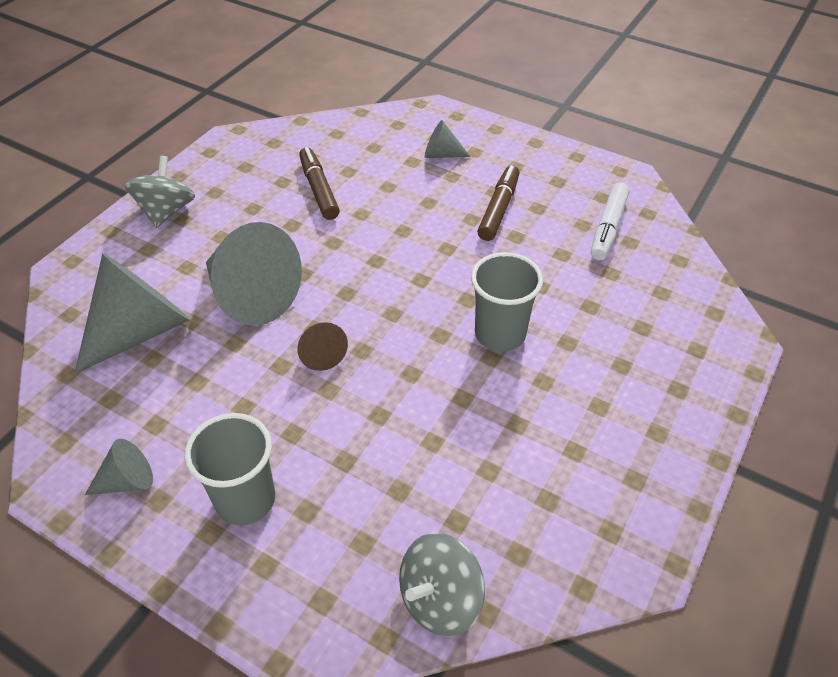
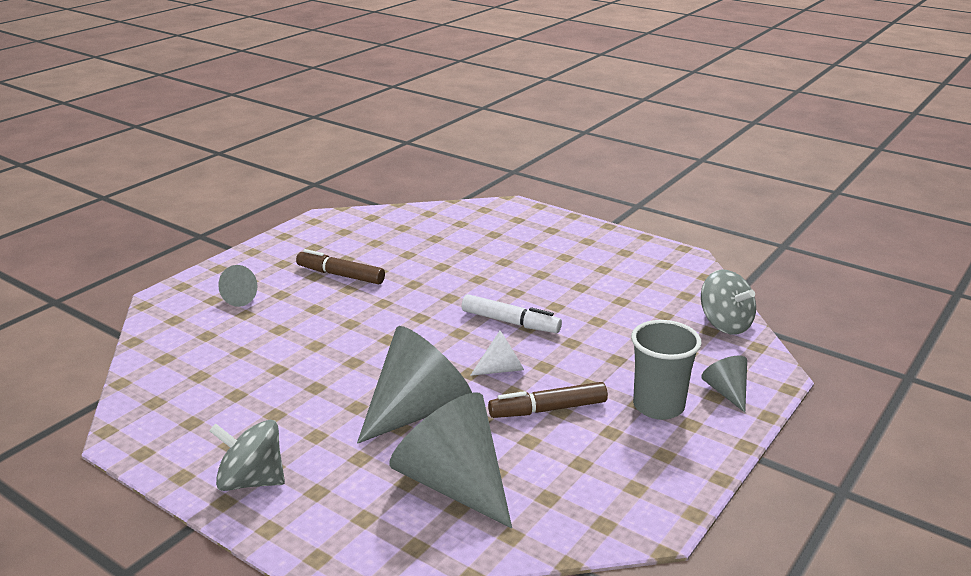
camera: 85 degrees left, 20 degrees down
(127, 481) = (646, 474): grey cone -> grey cone (726, 392)
(319, 190) = (265, 369): brown marker -> brown marker (548, 409)
(321, 353) = (502, 369): brown cone -> white cone
(500, 334) = (492, 286): grey cup -> none
(608, 227) = (383, 233): white marker -> white marker (510, 322)

